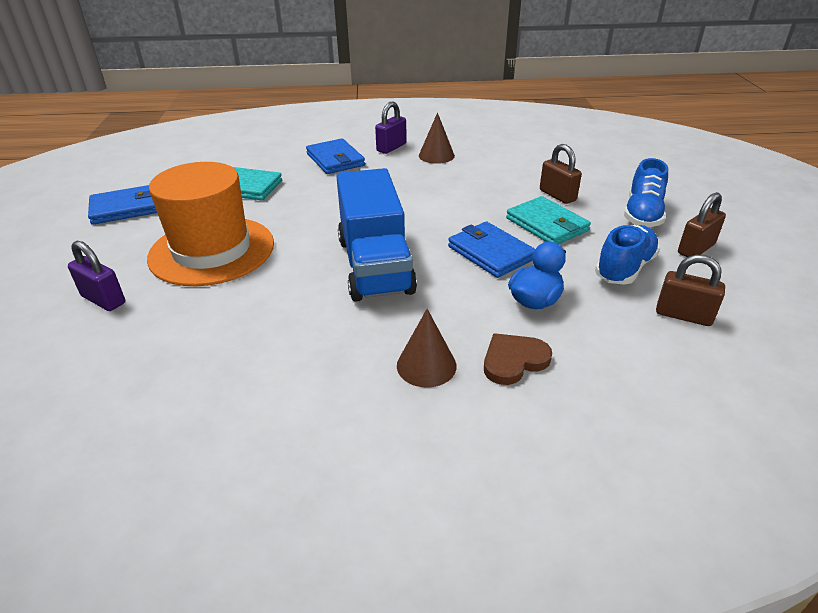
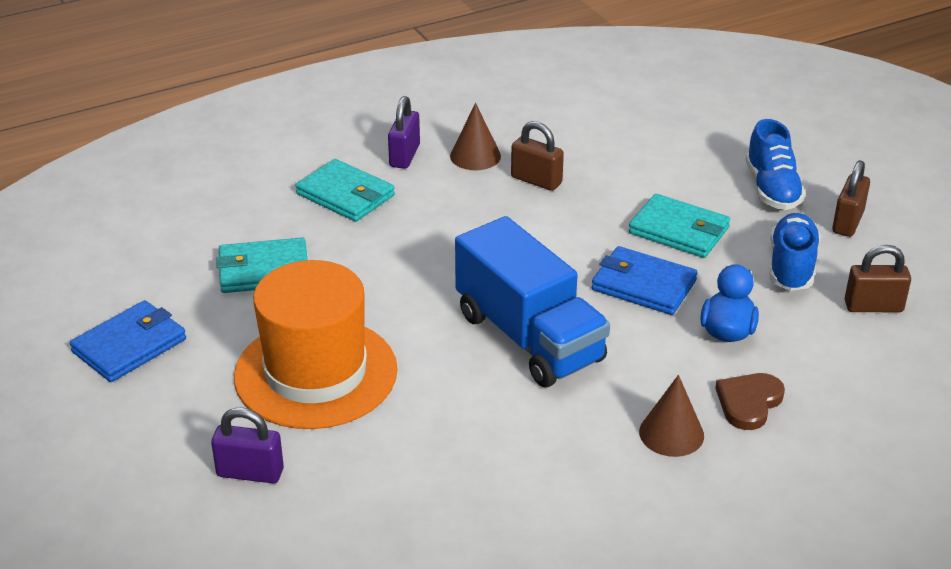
camera: 25 degrees left, 0 degrees up
(335, 160) = (345, 195): blue wallet -> turquoise wallet
(557, 195) = (665, 184): brown padlock -> brown padlock (536, 180)

